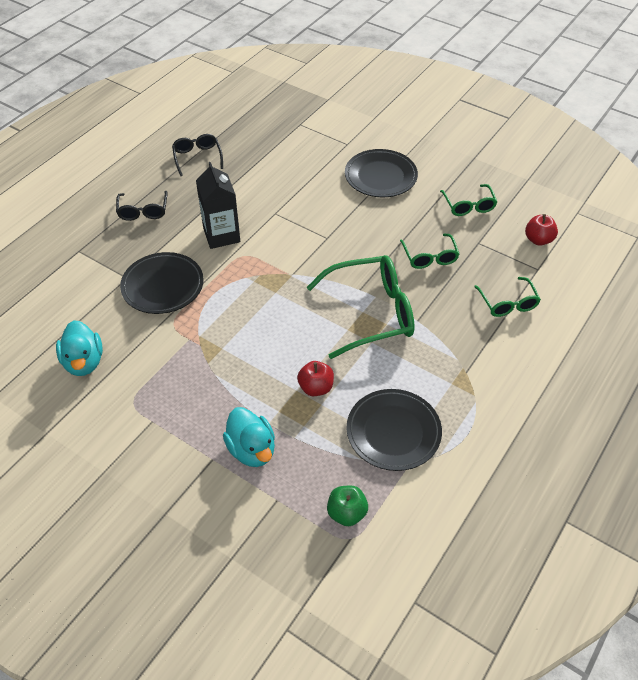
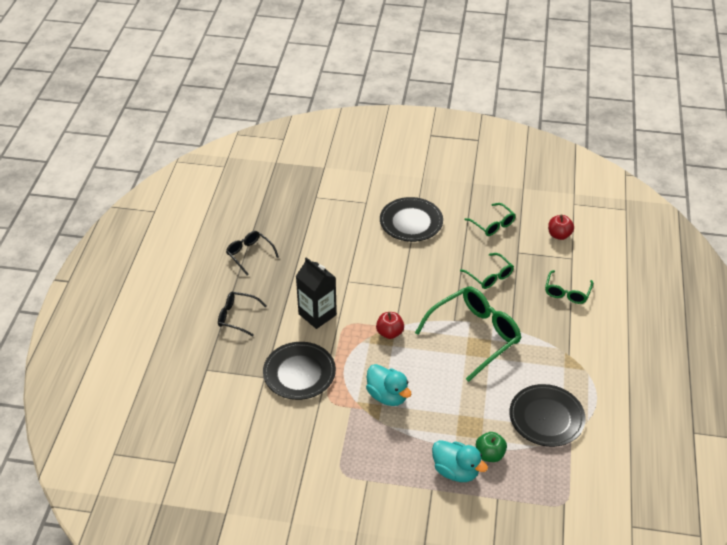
camera: 25 degrees left, 5 degrees down
(84, 362) = (280, 457): turquoise duck -> turquoise duck (387, 396)
(143, 211) = (237, 316): black glasses -> black glasses turned 135 degrees clockwise
(316, 388) = (471, 407): red apple -> red apple (389, 333)
(346, 513) = (551, 487): green apple -> green apple (489, 454)
(508, 303) = (567, 292): green glasses -> green glasses turned 60 degrees clockwise

